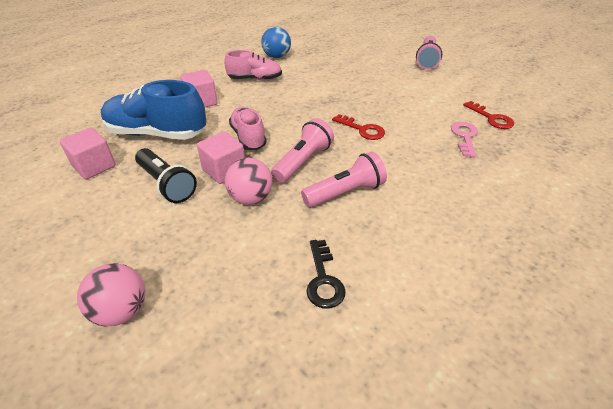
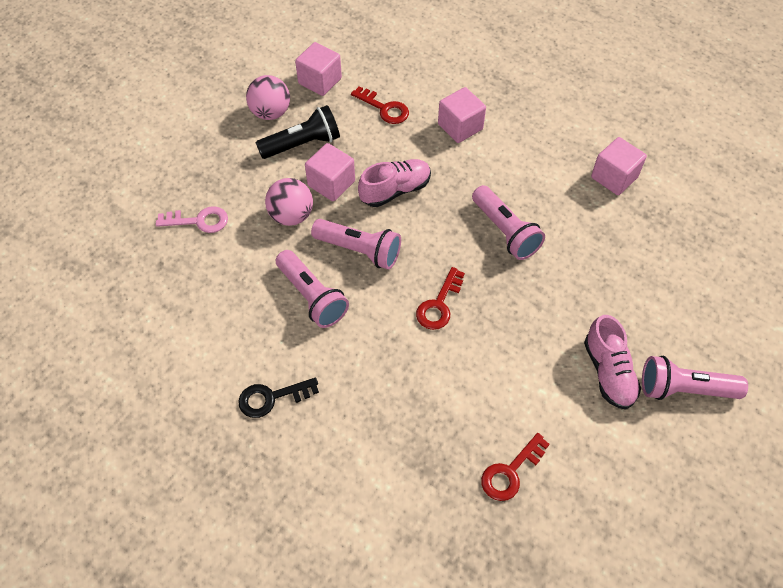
camera: 80 degrees right, 15 degrees up
(122, 311) = (157, 165): pink ball -> pink ball (270, 113)
(157, 133) = (384, 108): blue shoe -> red key
(167, 184) = (302, 144): black flashlight -> black flashlight turned 150 degrees counterclockwise
(255, 79) = (535, 166): pink shoe -> pink shoe (608, 372)
(276, 57) = (614, 177): blue ball -> pink cube
(305, 96) = (505, 231): none -> pink flashlight
(323, 279) = (194, 290): black key -> black key (272, 398)
(465, 137) = (450, 429): pink key -> pink key (199, 221)

